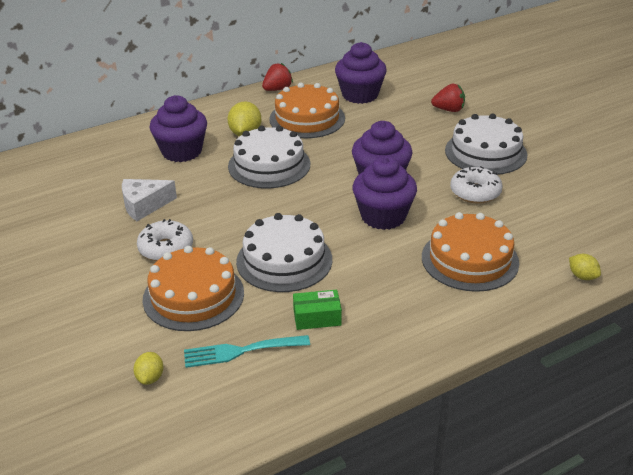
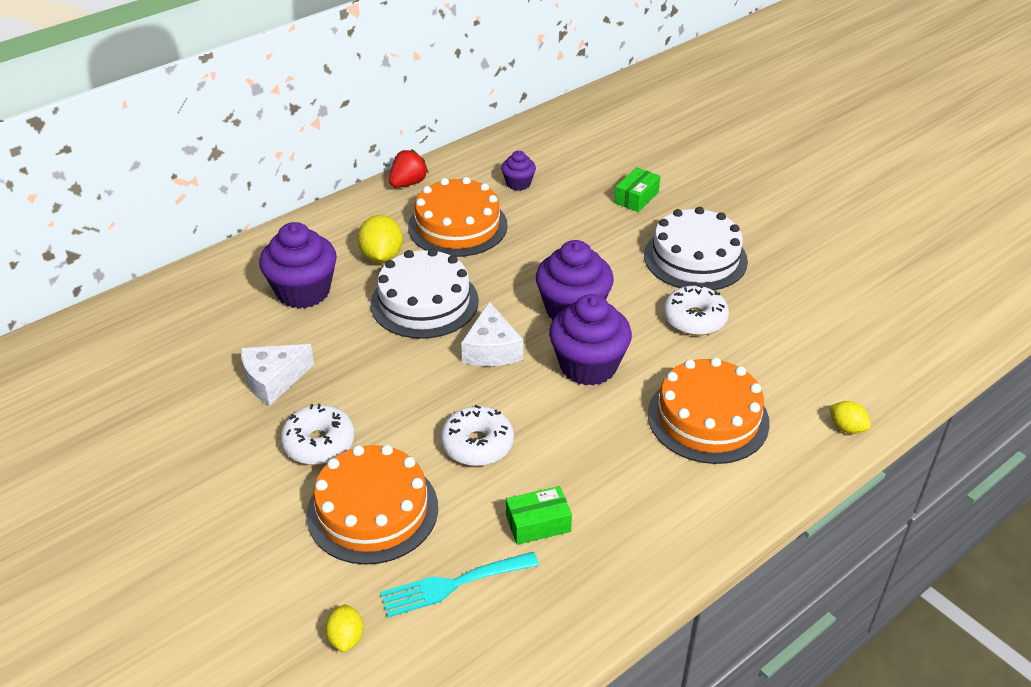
camera: 10 degrees left, 5 degrees up
(284, 260) = (477, 444): white cake -> white donut
(311, 199) = (491, 349): none -> white cheese
(360, 95) = (518, 183): purple cupcake -> purple cupcake, size x0.52
(449, 110) = (636, 197): red strawberry -> green box

